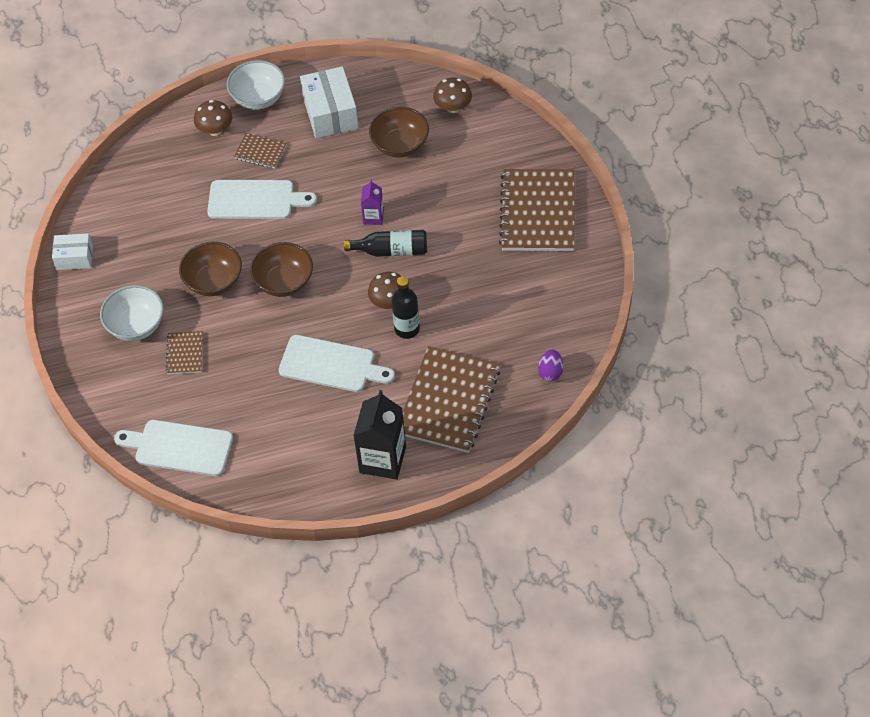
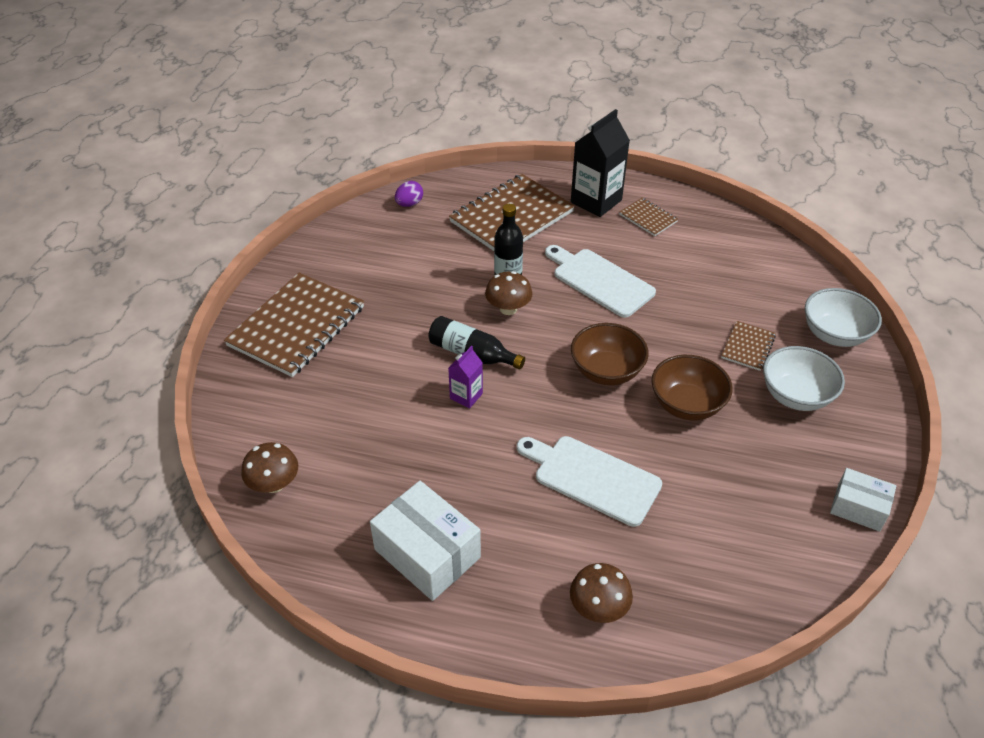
camera: 155 degrees left, 10 degrees down
(179, 447) = (781, 273): white cutting board -> none
(258, 98) = (510, 631): white bowl -> white bowl (834, 334)
(260, 152) = (552, 541): brown notebook -> brown notebook (648, 218)
(330, 113) = (427, 553): white box -> white box turned 60 degrees counterclockwise
(400, 145) = (374, 465): brown bowl -> none

